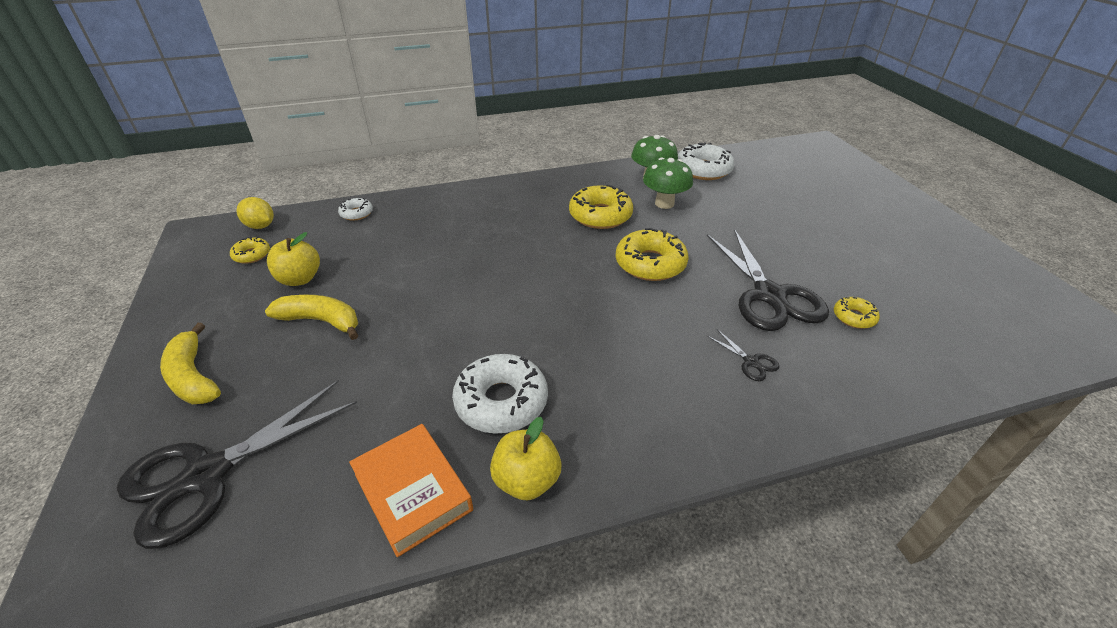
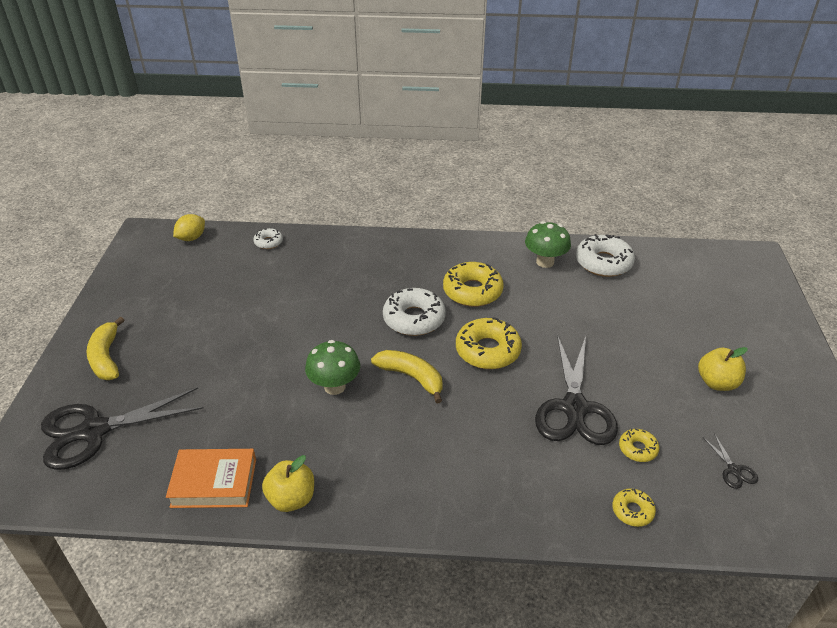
camera: 20 degrees right, 0 degrees up
(252, 255) = (176, 264): yellow donut -> yellow donut (632, 511)
(260, 226) = (191, 238): yellow lemon -> yellow lemon turned 75 degrees clockwise
(300, 279) = (203, 295): yellow apple -> yellow apple (717, 383)
(321, 321) = (205, 336): yellow banana -> yellow banana (411, 377)
(413, 492) = (214, 483): orange book -> orange book turned 75 degrees counterclockwise
(501, 401) = (303, 436): white donut -> white donut (414, 319)
(664, 203) = (540, 292): green mushroom -> green mushroom (334, 386)
(751, 362) = (515, 461): black scissors -> black scissors (734, 470)

